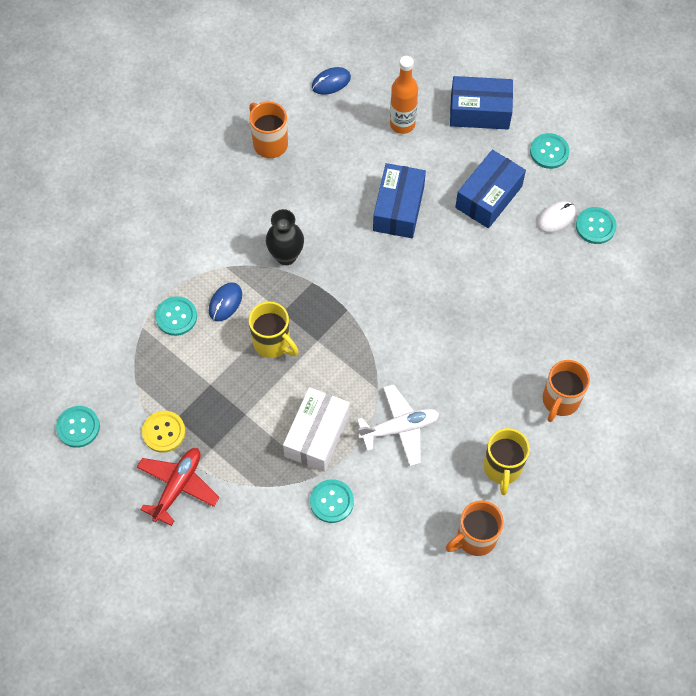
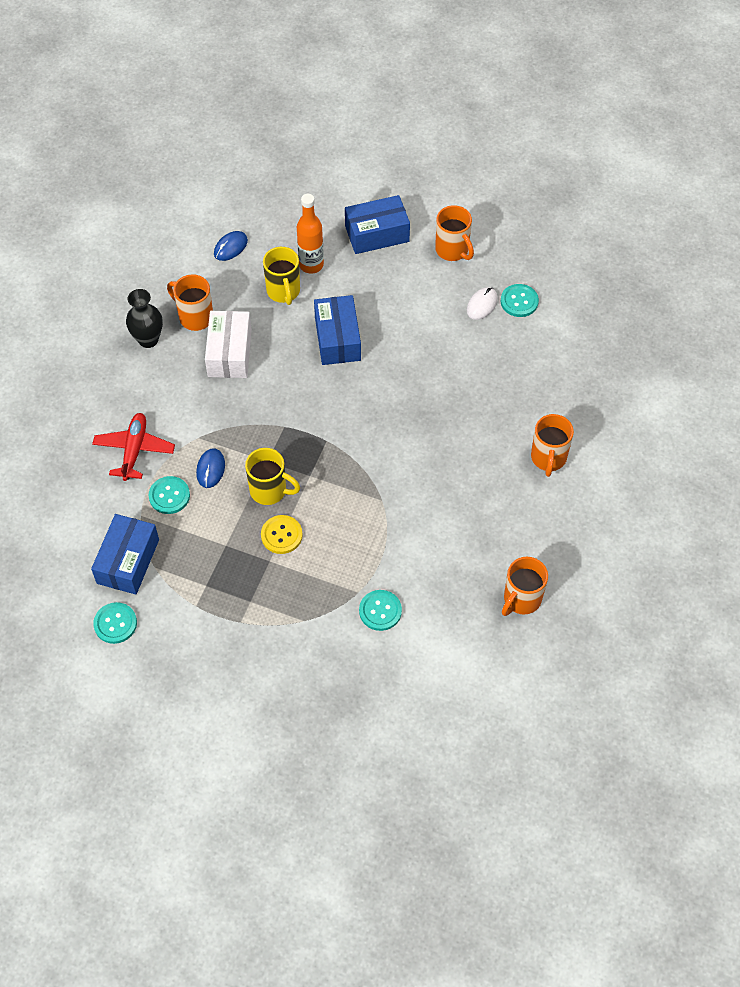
camera: 20 degrees left, 5 degrees down
(164, 432) = (199, 601): yellow button -> yellow button (281, 535)
(178, 486) = (232, 645): red plane -> red plane (134, 450)
(286, 256) = (251, 411): black vase -> black vase (148, 339)
(317, 435) = (343, 558): white box -> white box (229, 353)
(399, 428) = (416, 527): white plane -> none
(488, 197) = (415, 304): blue box -> blue box (128, 561)
(502, 468) = (521, 532): yellow mug -> yellow mug (283, 292)
(549, 152) = (453, 250): turquoise button -> orange mug

